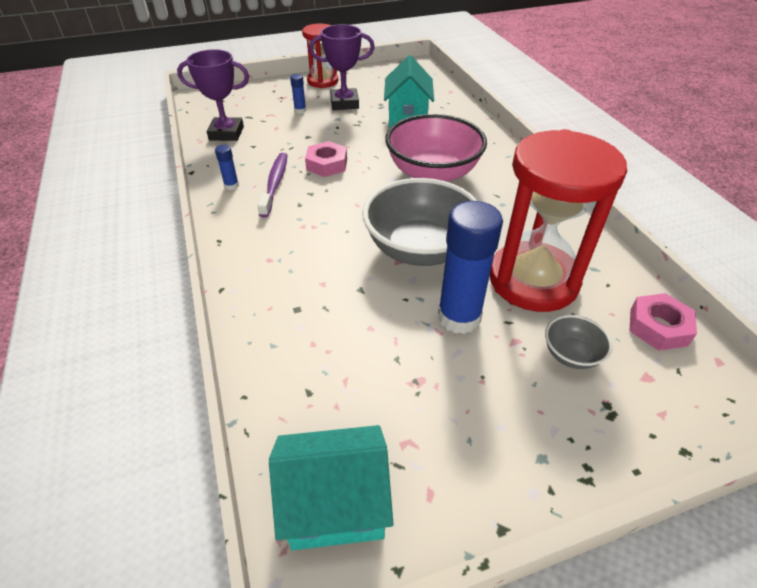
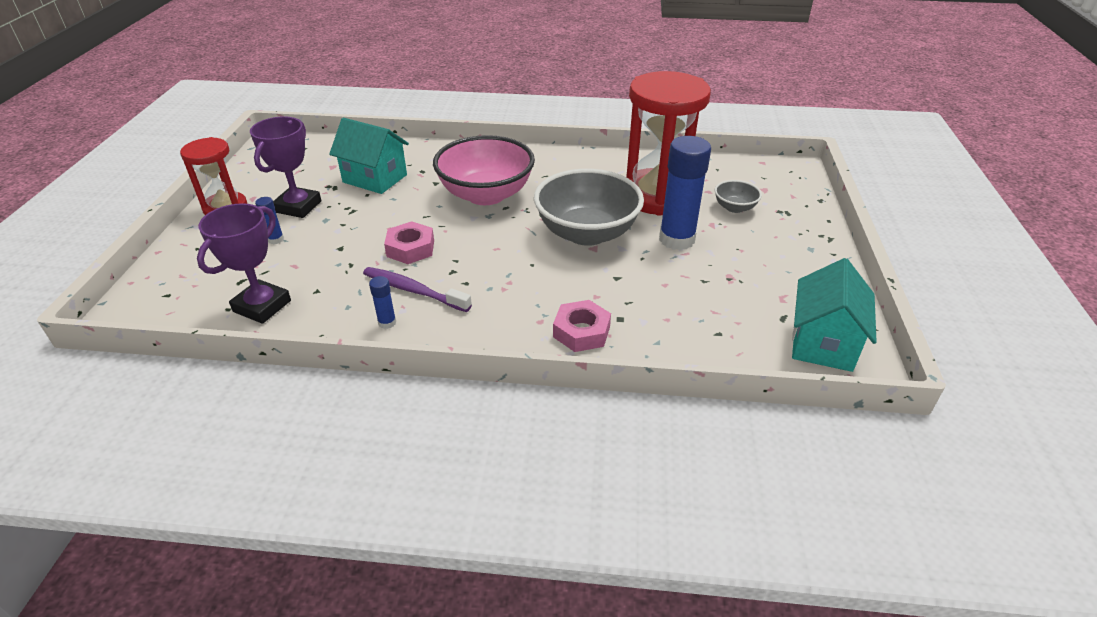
camera: 65 degrees left, 5 degrees down
(658, 327) = (726, 169): pink nut -> pink nut (581, 332)

